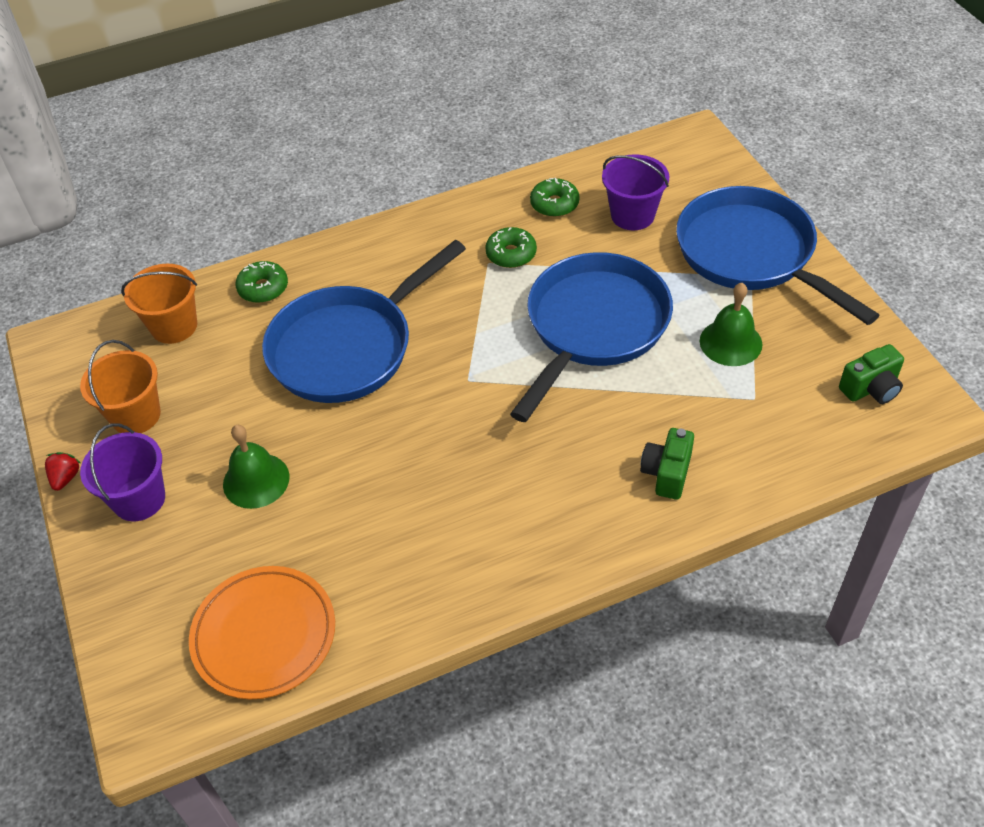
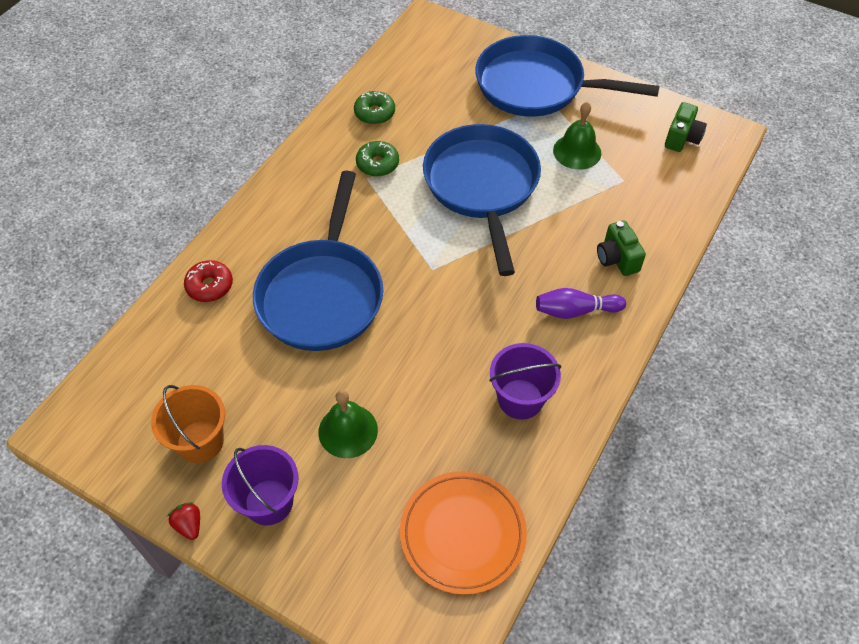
camera: 40 degrees left, 5 degrees up
(174, 326) = (162, 355): orange bucket -> none
(263, 288) = (210, 286): green donut -> red donut
(570, 499) = (575, 311): none -> purple bowling pin
(632, 215) = (436, 95): purple bucket -> purple bucket (520, 399)

